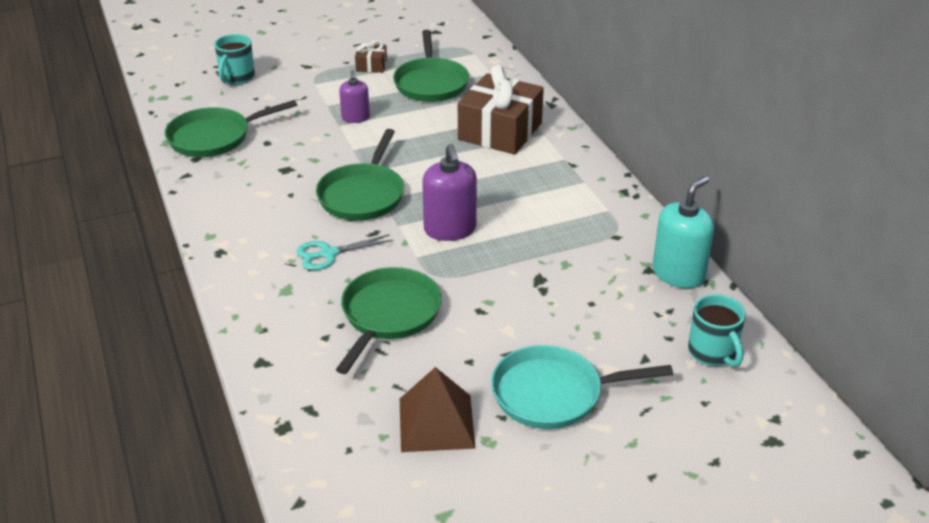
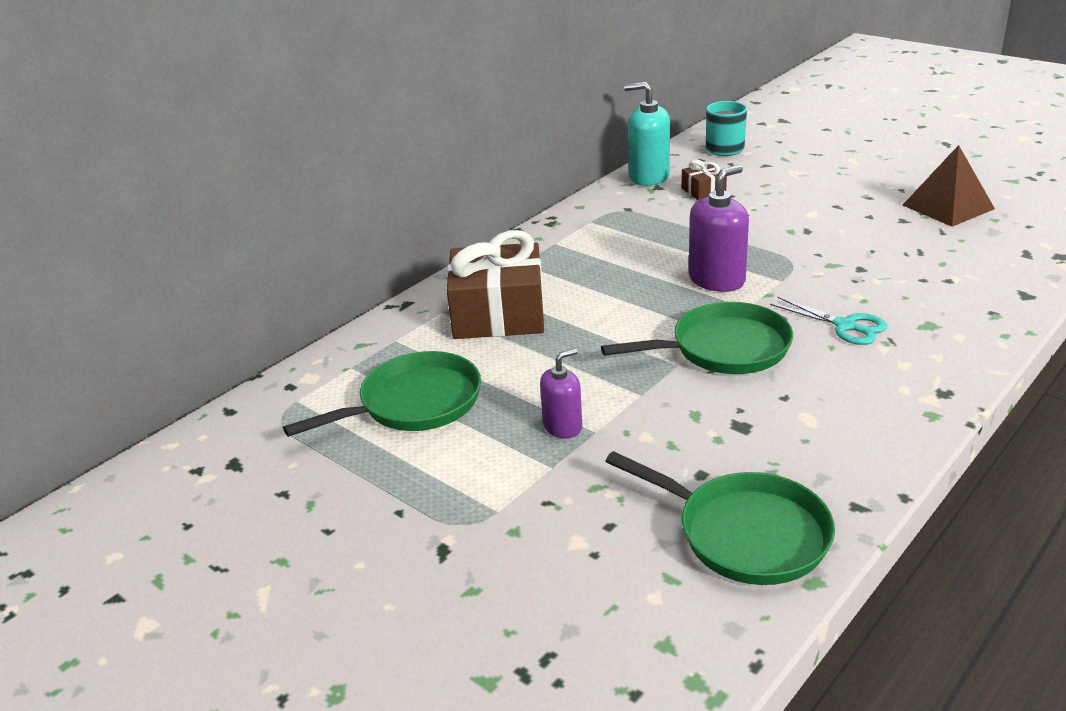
camera: 115 degrees left, 5 degrees down
(236, 78) = (548, 617): turquoise mug -> none
(371, 66) = (396, 479): brown gift -> brown gift (703, 191)
(388, 315) = (876, 264): green pan -> none
(553, 394) = (850, 181): turquoise pan -> none

